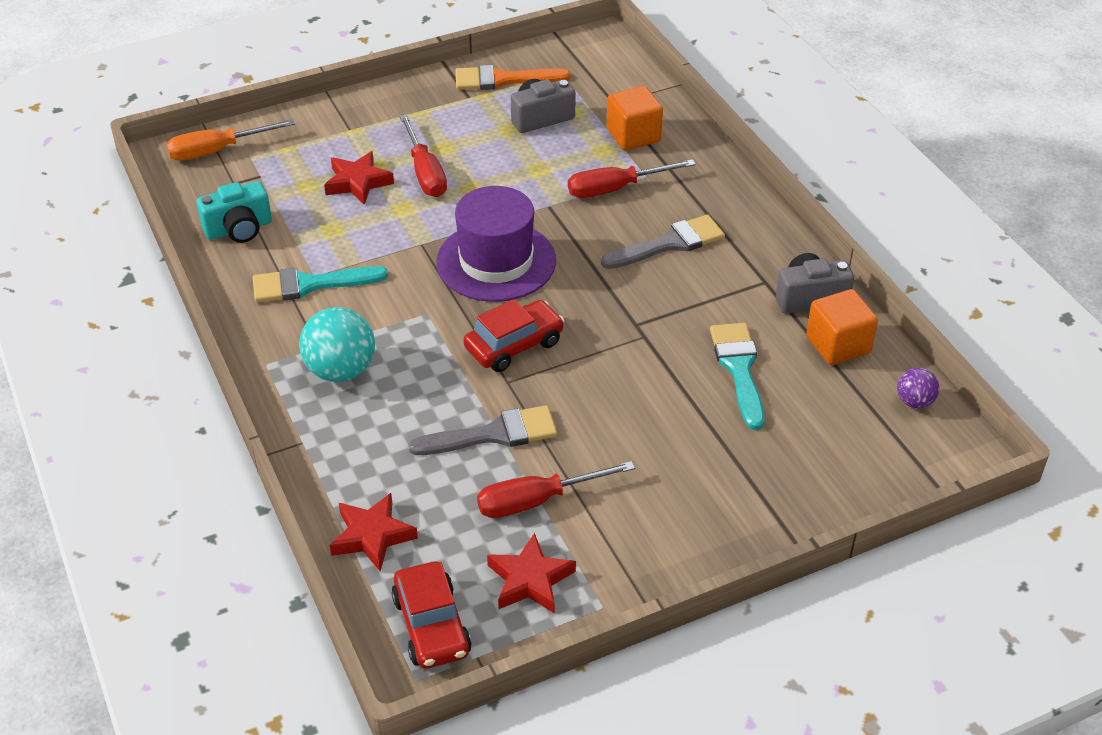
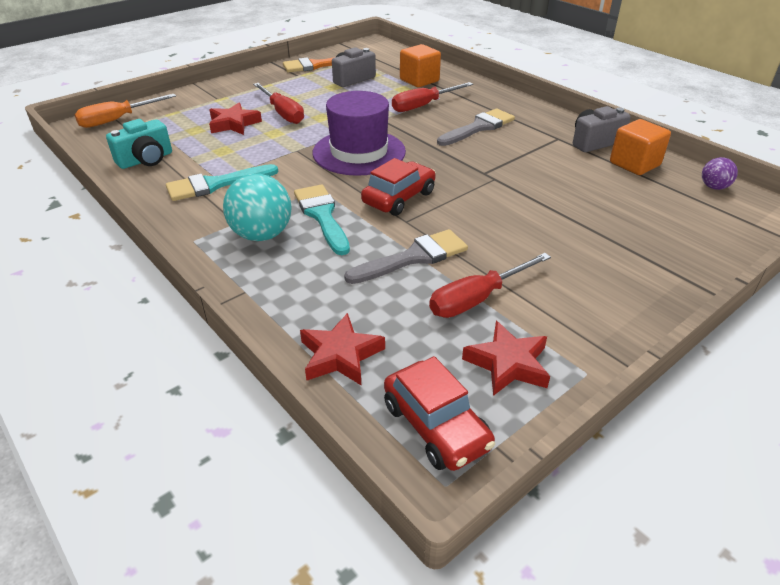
camera: 15 degrees left, 5 degrees down
(739, 369) = (577, 187): turquoise brush -> turquoise brush (322, 216)

